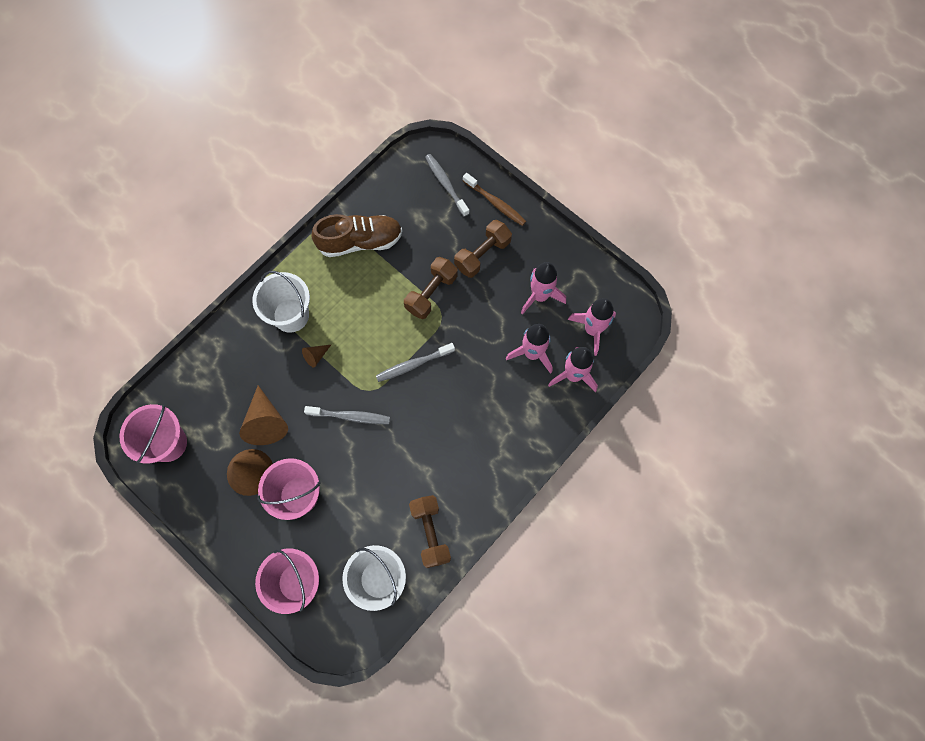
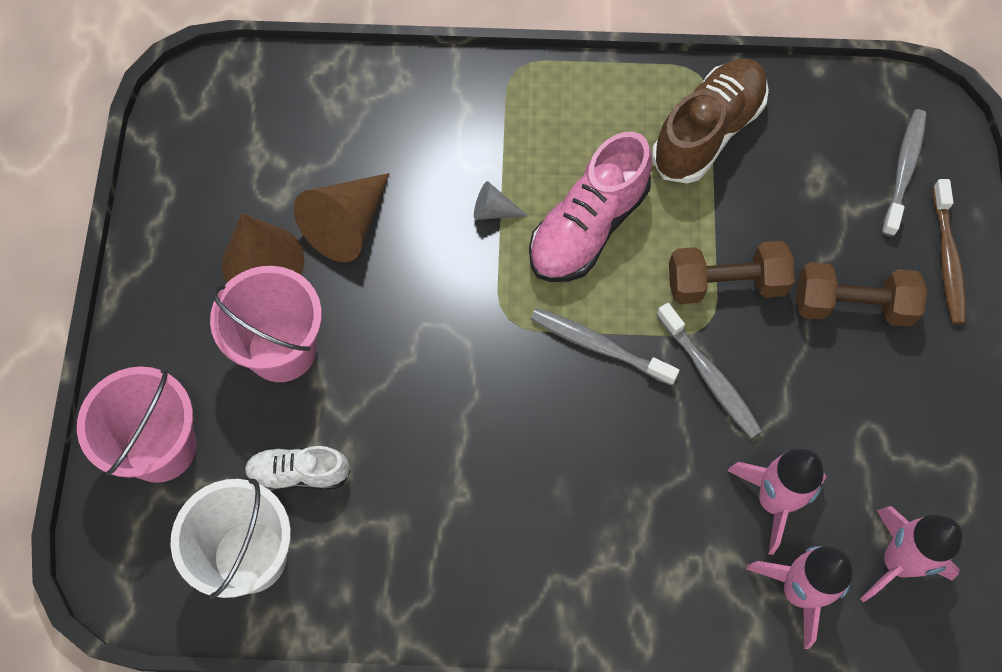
camera: 50 degrees right, 5 degrees down
(168, 443) = (218, 133): pink bucket -> none
(291, 315) = (521, 134): white bucket -> none
(316, 356) = (493, 211): brown cone -> grey cone
(350, 416) = (448, 324): grey toothbrush -> grey toothbrush (709, 376)
(358, 325) = (587, 227): none -> pink shoe
(360, 241) = (708, 132): brown shoe -> brown shoe turned 90 degrees counterclockwise
(361, 531) = (299, 473): none -> white shoe
(430, 532) = (375, 574): brown dumbbell -> none
(540, 296) = (872, 439): pink rocket -> none

